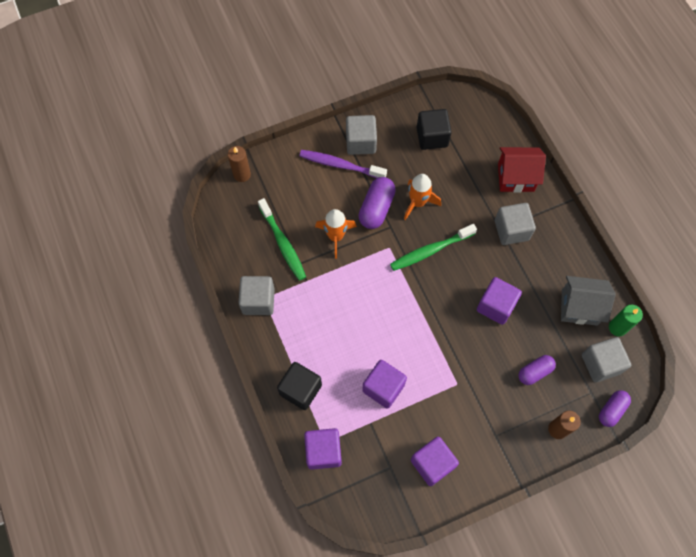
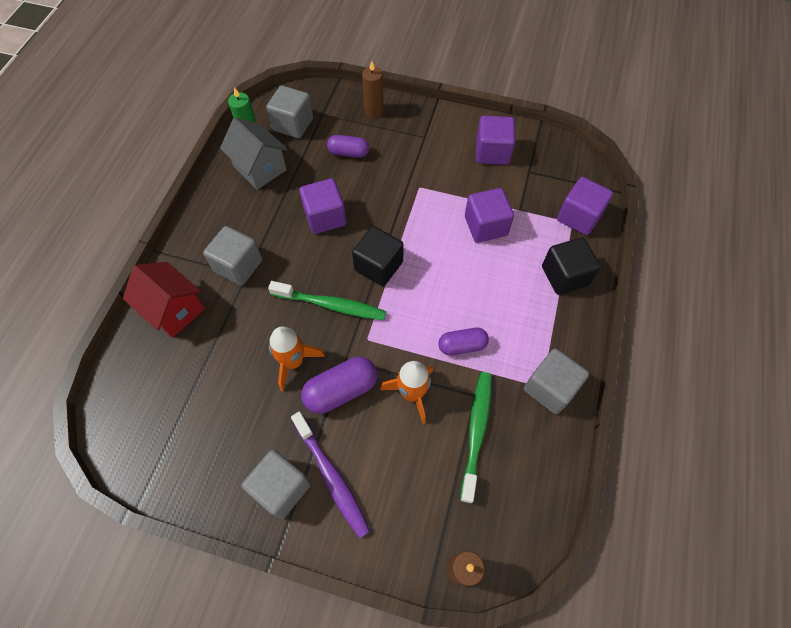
camera: 140 degrees left, 5 degrees down
(432, 137) = (200, 425): black cube -> black cube (378, 266)
(611, 410) = (321, 96): purple capsule -> purple capsule (462, 346)

